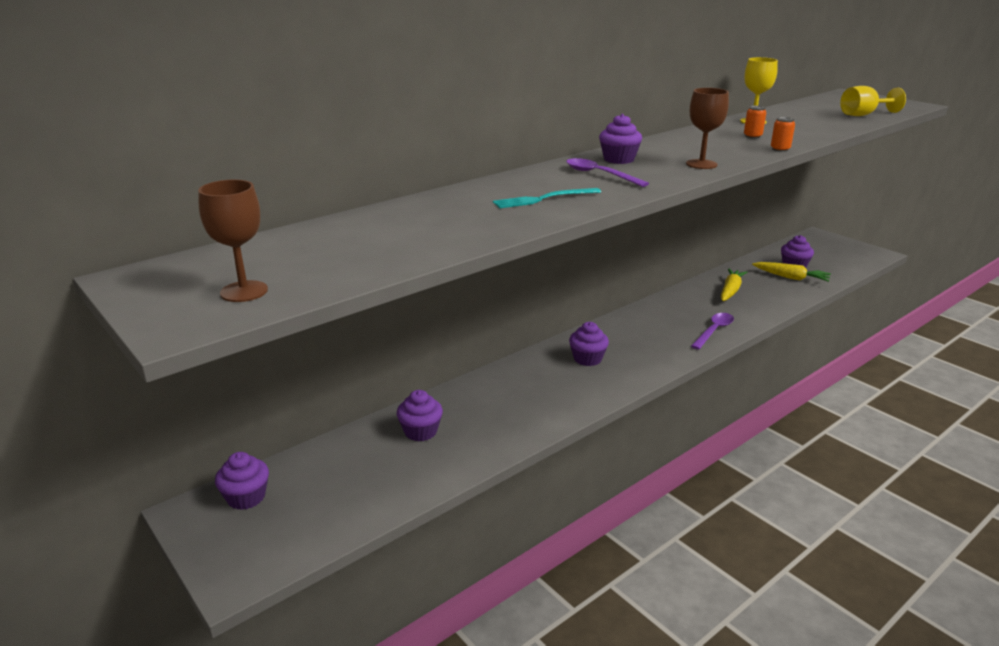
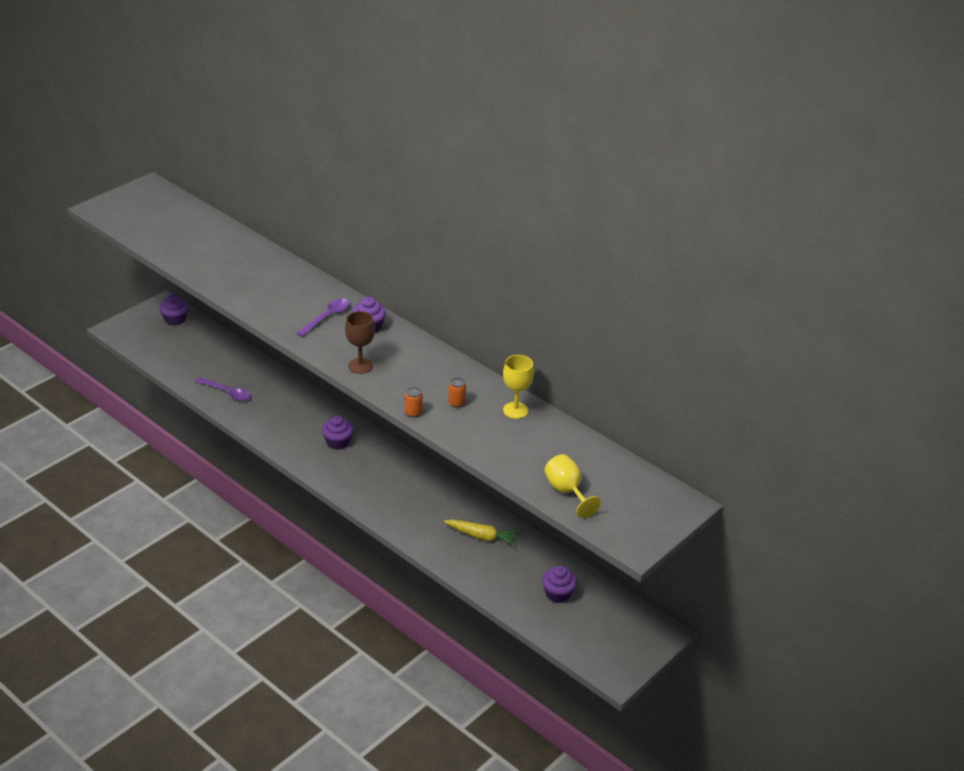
camera: 80 degrees right, 10 degrees up
(244, 291) = (132, 216): brown goblet -> none
(420, 431) = (238, 371): purple cupcake -> none
(543, 199) = (270, 295): turquoise fork -> none
(714, 331) = (394, 516): purple spoon -> purple spoon (227, 392)
(791, 277) = (525, 586): yellow carrot -> none

